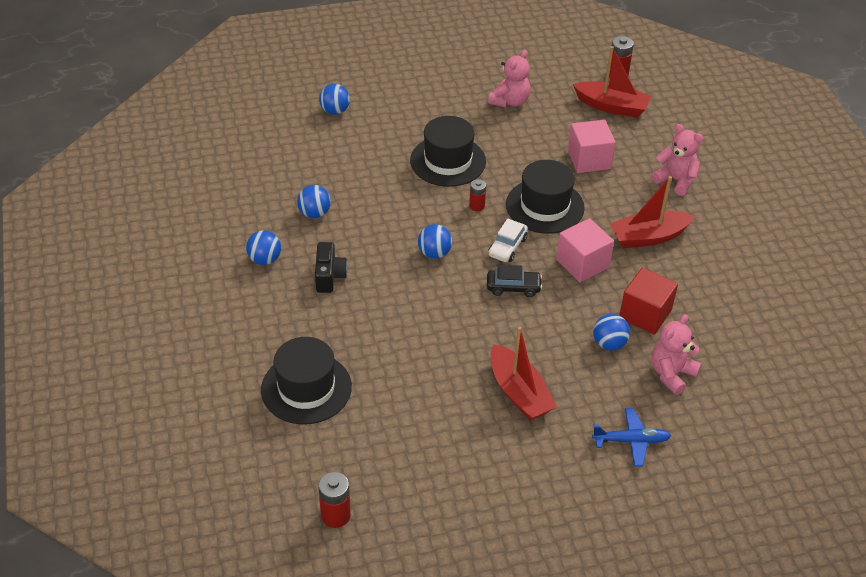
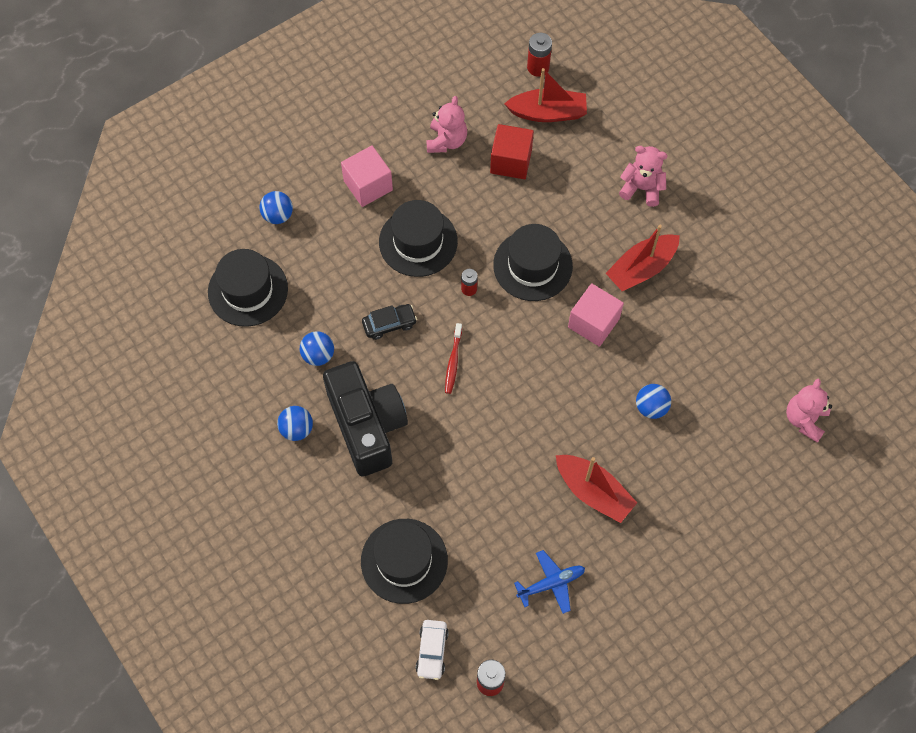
camera: 20 degrees left, 20 degrees up
(279, 152) = (248, 290): none -> black hat
(329, 276) = (367, 426): black camera -> black camera, size x2.13
(434, 253) = (453, 361): blue ball -> red toothbrush
(507, 247) = (517, 328): white car -> white car (432, 651)
(513, 287) = (542, 375): black car -> black car (389, 324)
(589, 159) = (552, 191): pink cube -> pink cube (368, 185)
(631, 441) = (707, 506): blue plane -> blue plane (551, 583)
(645, 314) = (670, 361): red cube -> red cube (511, 161)
(671, 374) = (716, 420): pink teddy bear -> pink teddy bear (804, 419)

